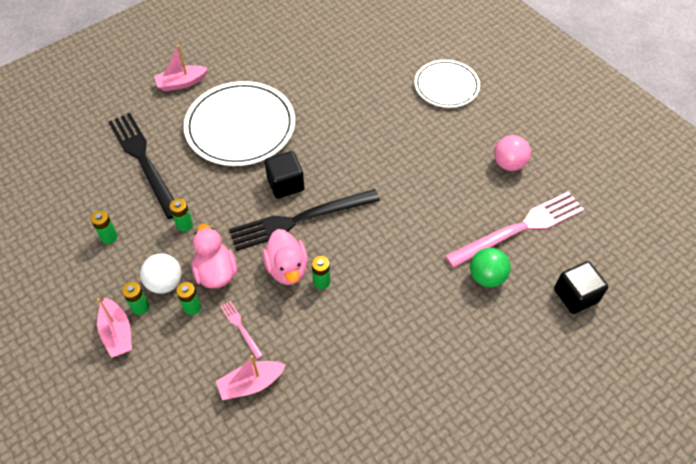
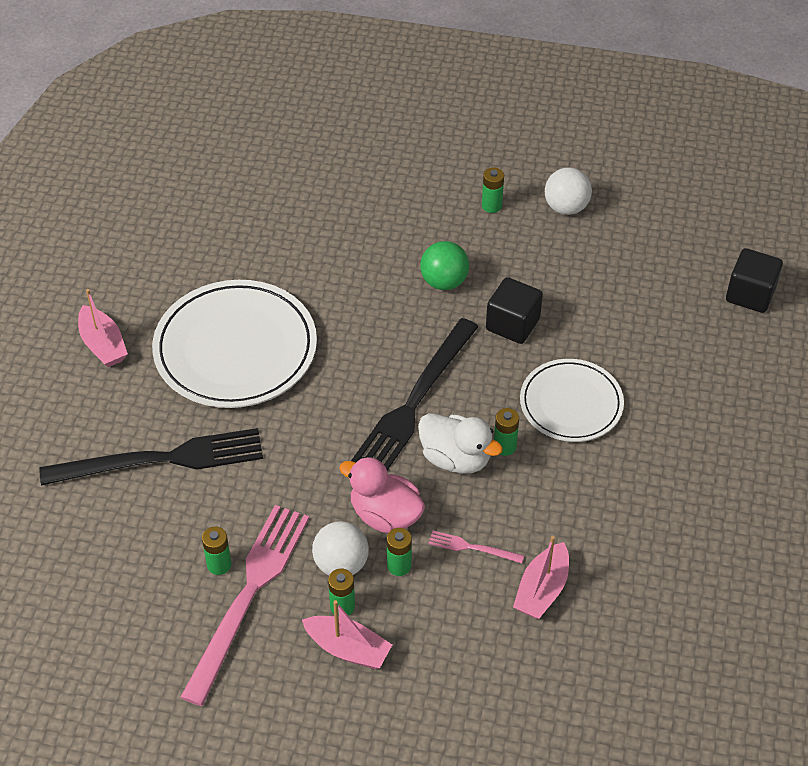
camera: 40 degrees left, 5 degrees down
(143, 161) = (161, 459): black fork -> black fork turned 150 degrees clockwise
(181, 83) = (103, 345): pink boat -> pink boat turned 60 degrees counterclockwise
(184, 225) = (293, 492): green battery -> green battery (491, 206)
(285, 184) = (358, 376): black cube -> black cube (512, 324)
(287, 268) = (456, 458): pink duck -> white duck
(446, 86) = (419, 163): white plate -> white plate (571, 403)
(486, 277) = (656, 332): green ball -> green ball (444, 282)
(508, 164) = (566, 207): pink ball -> white ball
(519, 228) = (639, 265): pink fork -> pink fork (248, 595)

